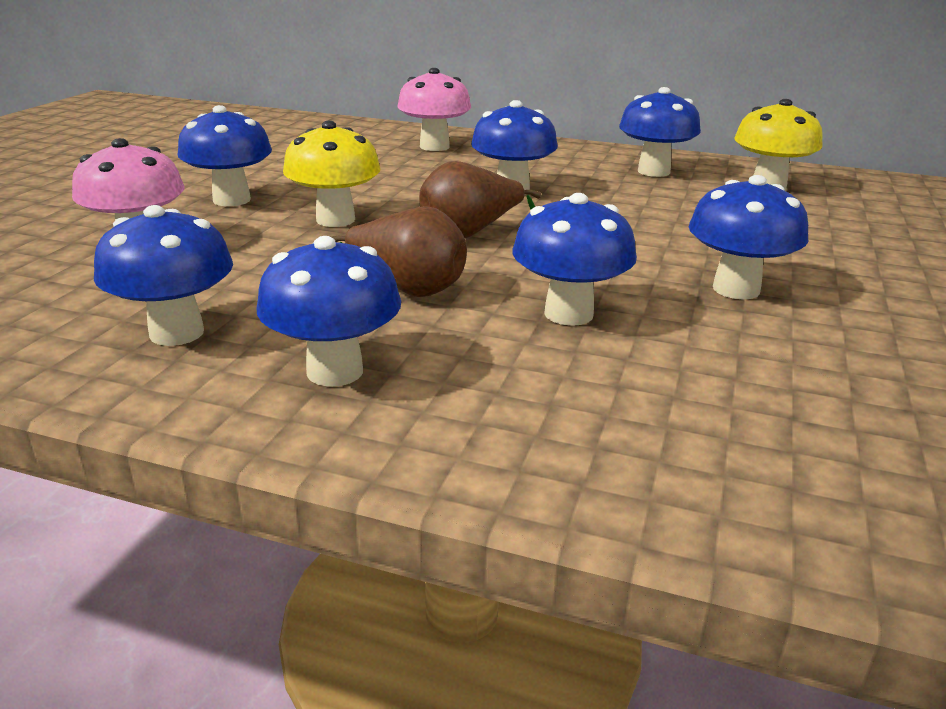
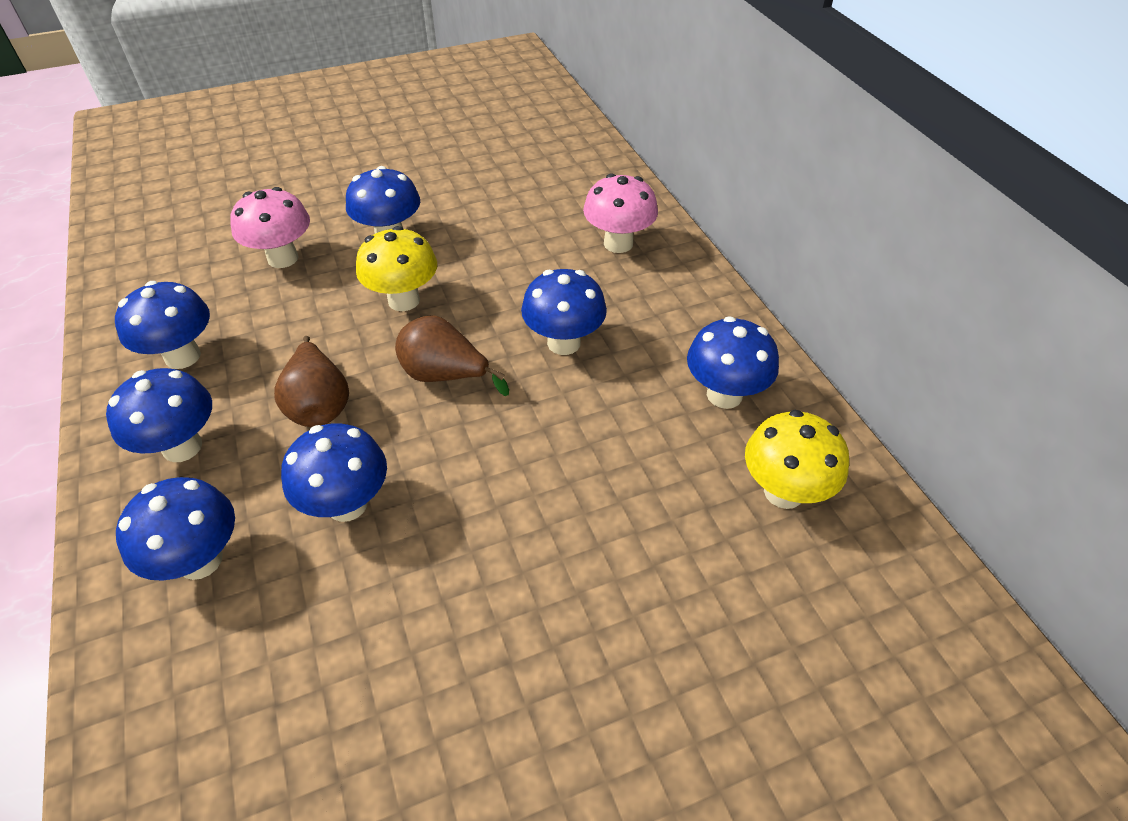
camera: 50 degrees right, 20 degrees up
(736, 289) = (480, 578): blue mushroom -> blue mushroom (200, 560)

